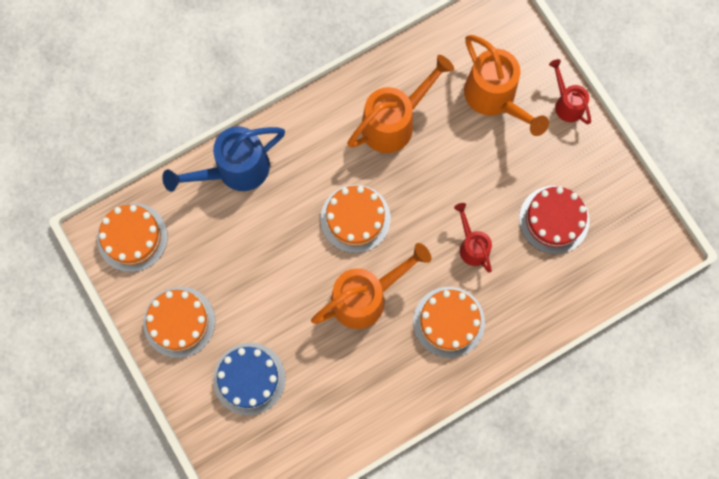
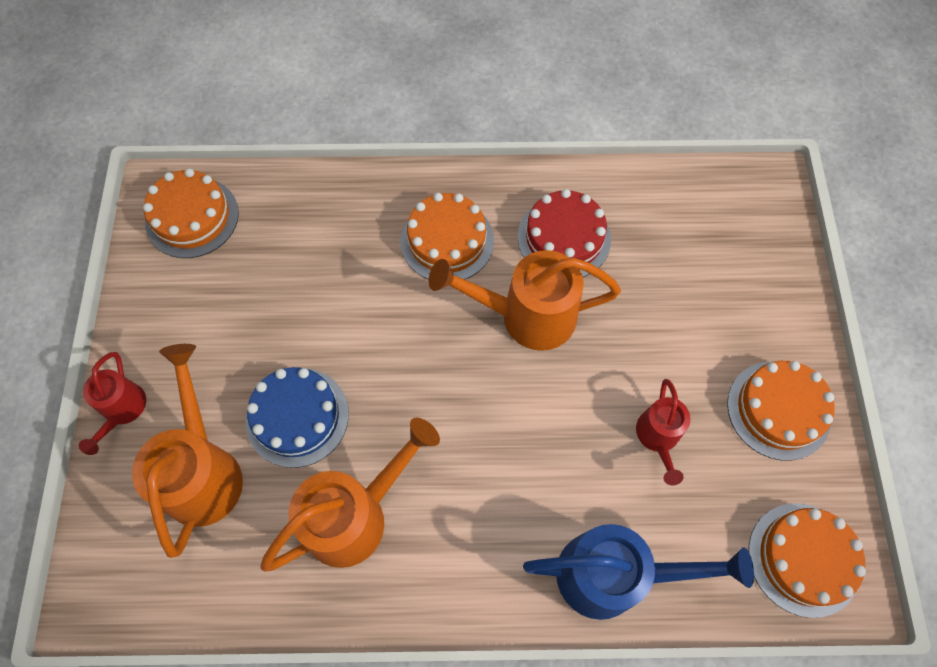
camera: 150 degrees left, 10 degrees down
(249, 378) = (715, 300): blue cake -> blue cake (297, 416)
(355, 218) = (485, 415): orange cake -> orange cake (192, 217)
(394, 122) = (355, 516): orange watering can -> orange watering can turned 150 degrees clockwise
(472, 246) = (364, 305): red watering can -> red watering can (658, 437)
(554, 219) = (250, 283): red cake -> red cake (564, 238)

